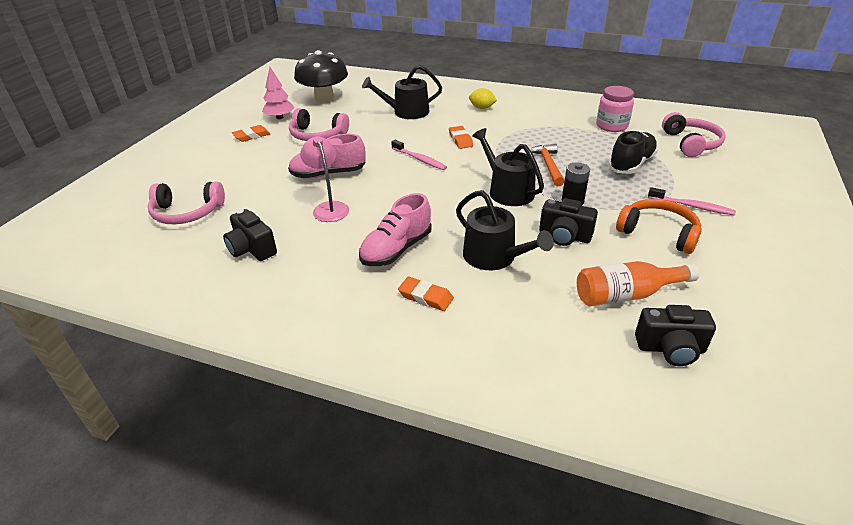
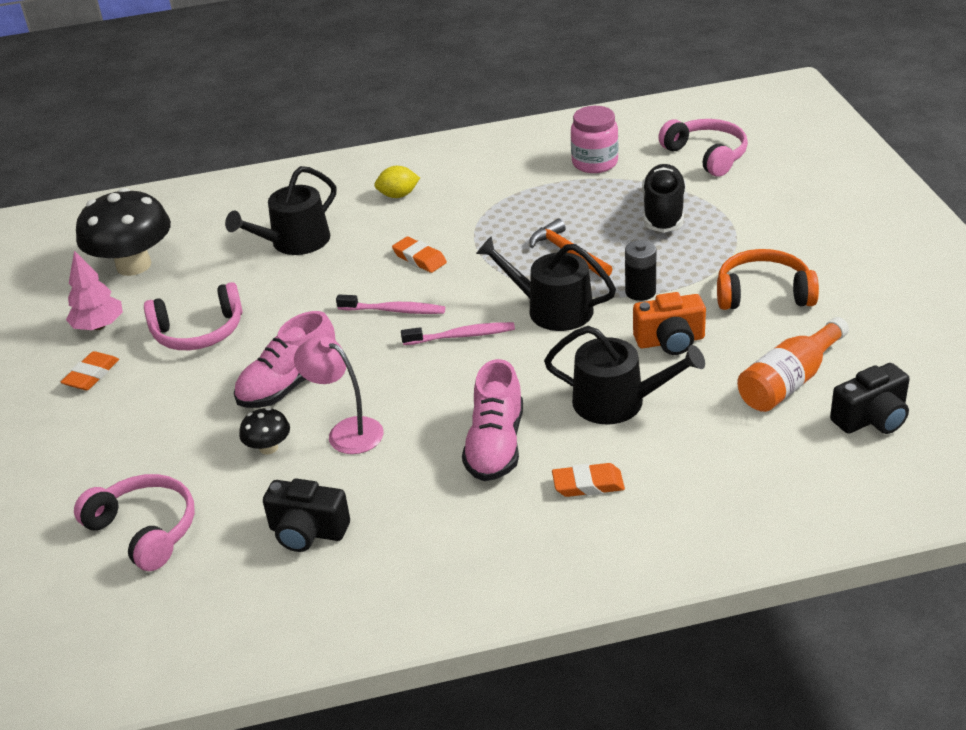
camera: 30 degrees left, 0 degrees up
(187, 213) = (145, 530): pink headphones -> pink headphones turned 105 degrees counterclockwise
(284, 199) = (268, 448): none -> black mushroom
(564, 236) = (670, 341): black camera -> orange camera
(691, 206) = (771, 244): pink toothbrush -> pink toothbrush (461, 336)

